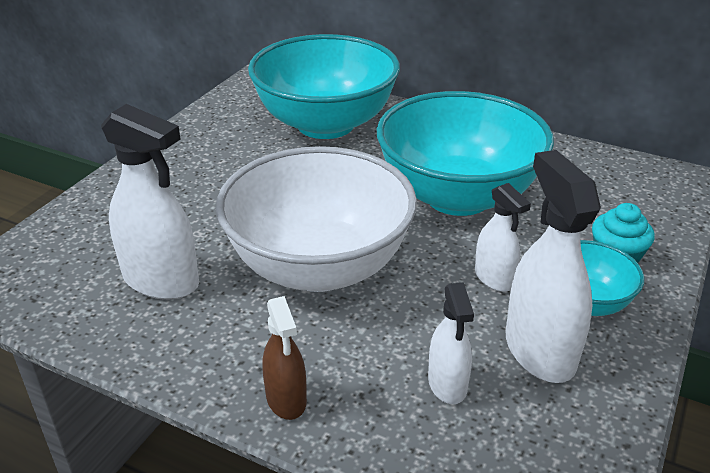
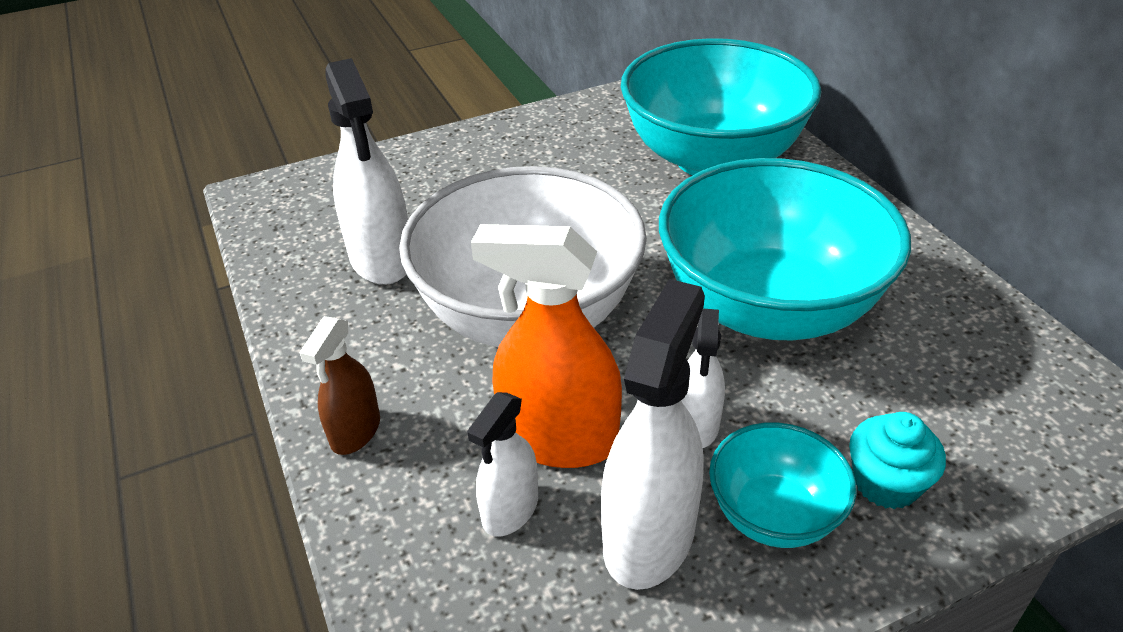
camera: 40 degrees right, 5 degrees up
(427, 329) = (558, 440): none -> orange spray bottle

